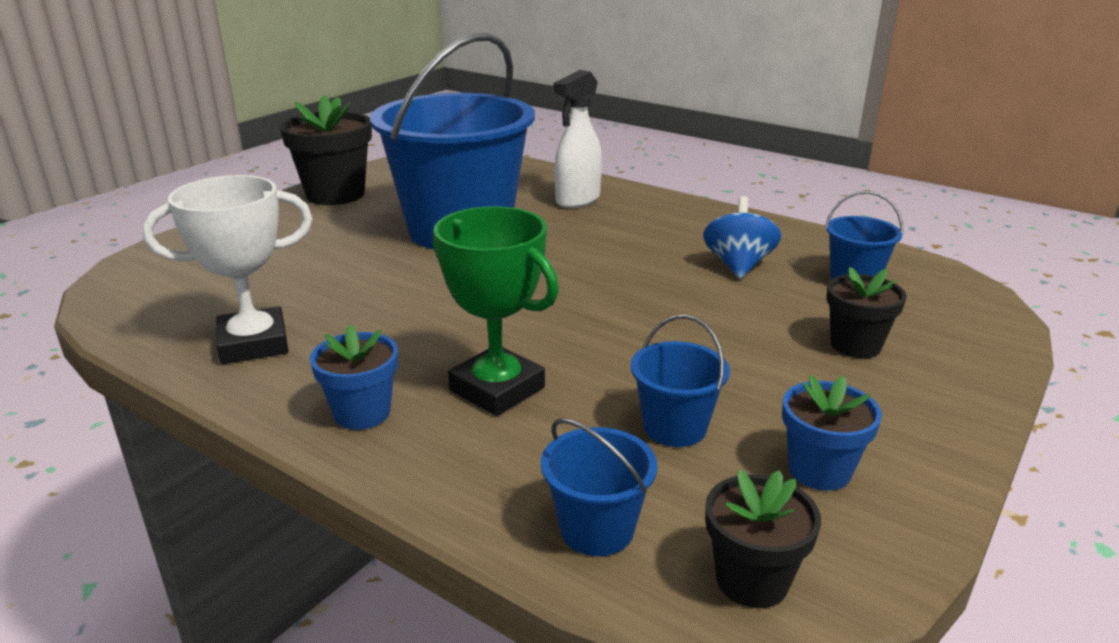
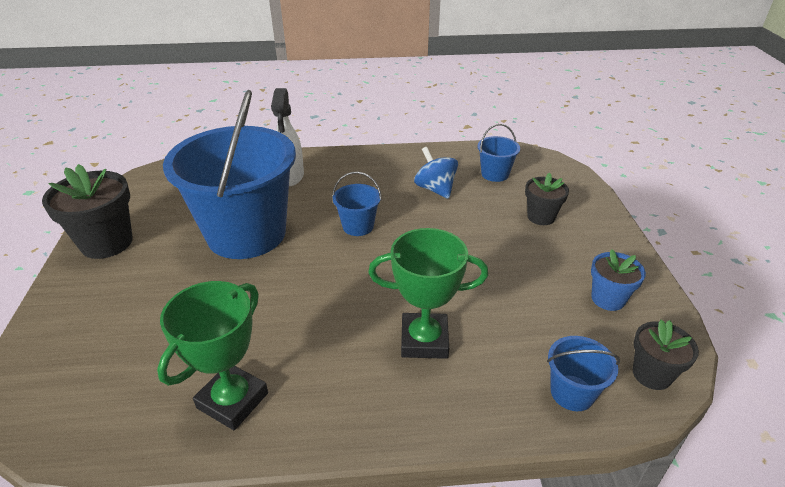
camera: 40 degrees left, 10 degrees up
(253, 344) = (233, 400): white trophy -> green trophy
(362, 413) = (376, 405): blue flower pot -> none
(674, 427) = (531, 311): blue bucket -> blue bucket (358, 226)

